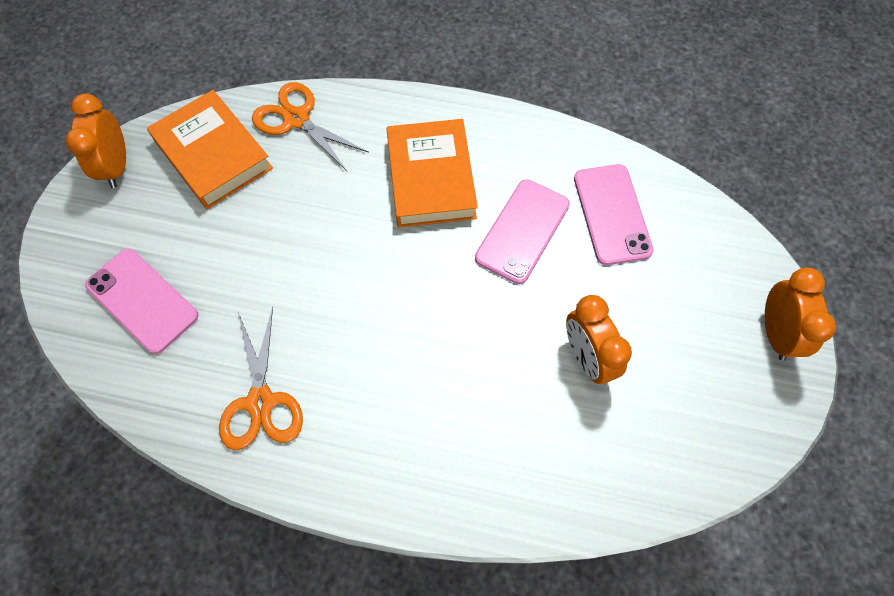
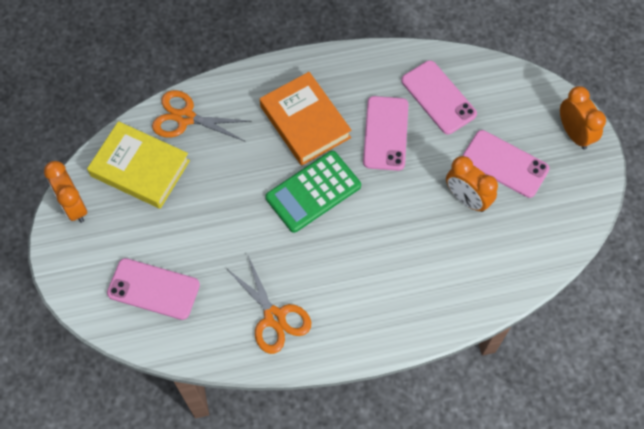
camera: 25 degrees left, 0 degrees up
(213, 154) = (140, 168): orange book -> yellow book
(395, 265) = (313, 192): none -> green calculator
(660, 333) = (505, 164): none -> pink phone

